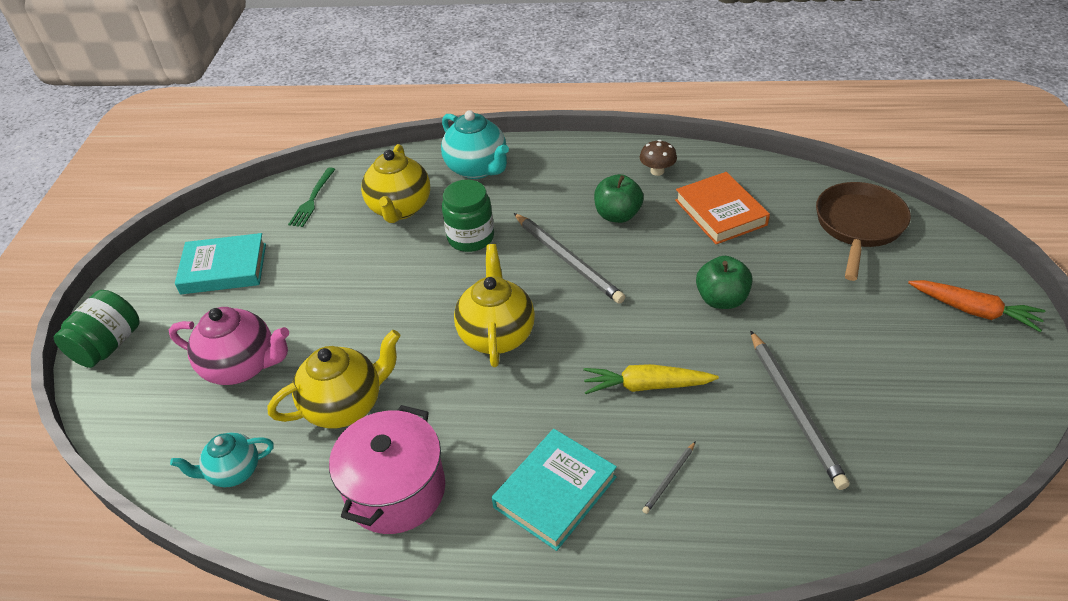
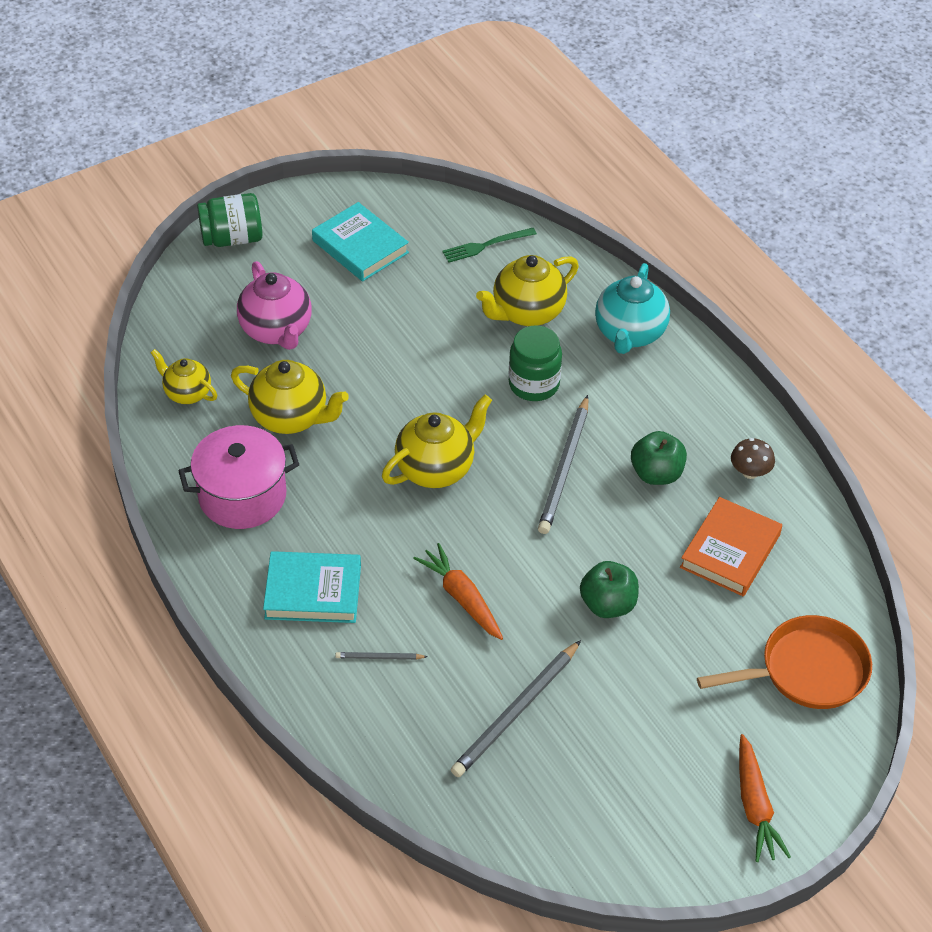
camera: 50 degrees right, 5 degrees up
(233, 472) = (187, 393): turquoise teapot -> yellow teapot
(646, 386) = (462, 598): yellow carrot -> orange carrot
(858, 226) = (807, 671): brown pan -> orange pan

